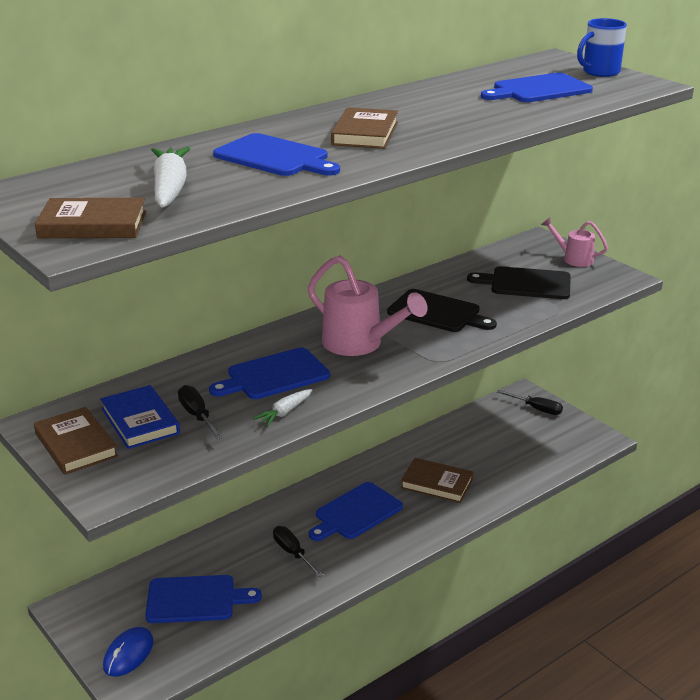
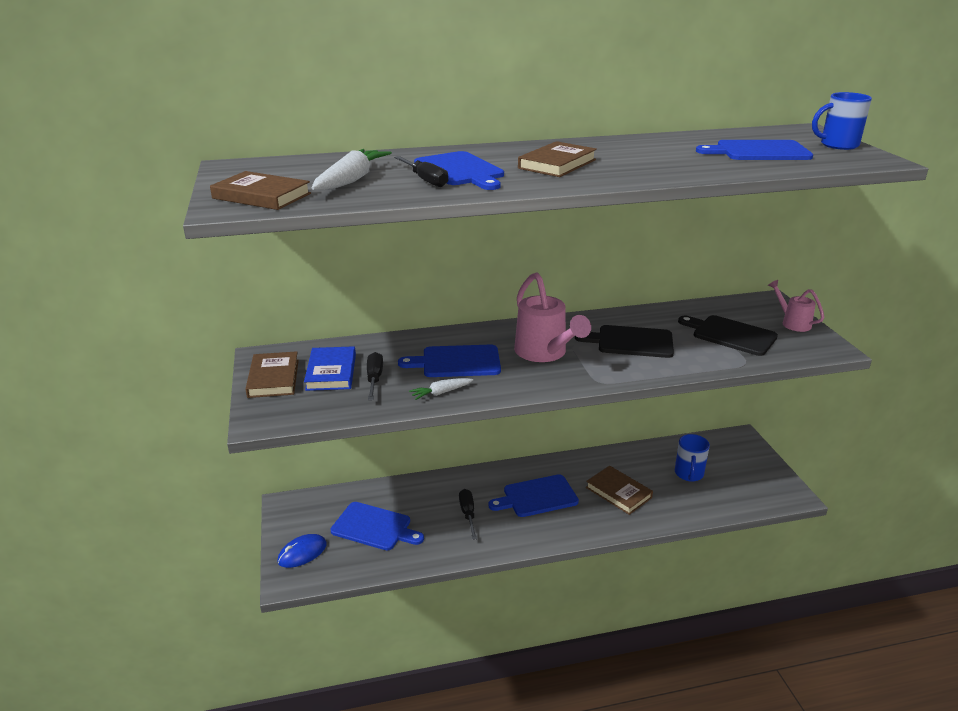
camera: 25 degrees right, 0 degrees up
(437, 312) = (631, 342): black cutting board -> black cutting board turned 135 degrees clockwise
(494, 445) = (689, 474): none -> blue mug
(536, 409) = (746, 453): black screwdriver -> black screwdriver (425, 180)

